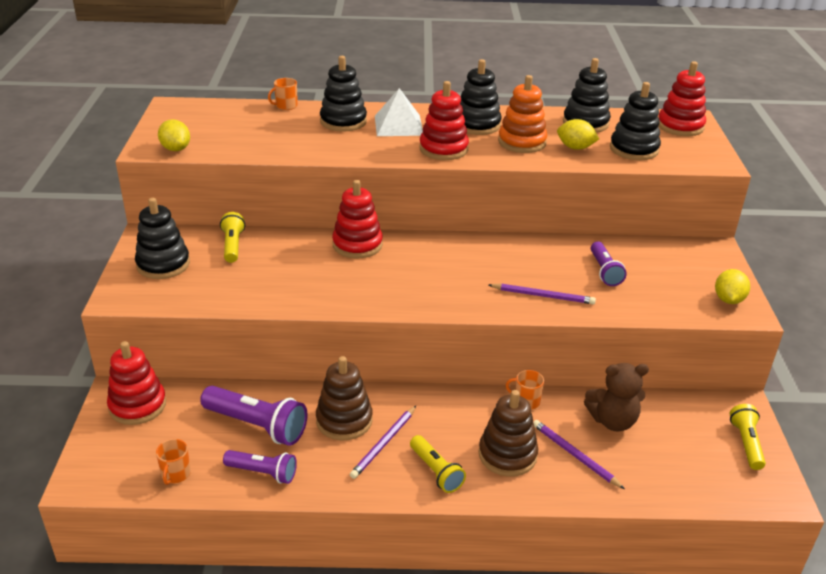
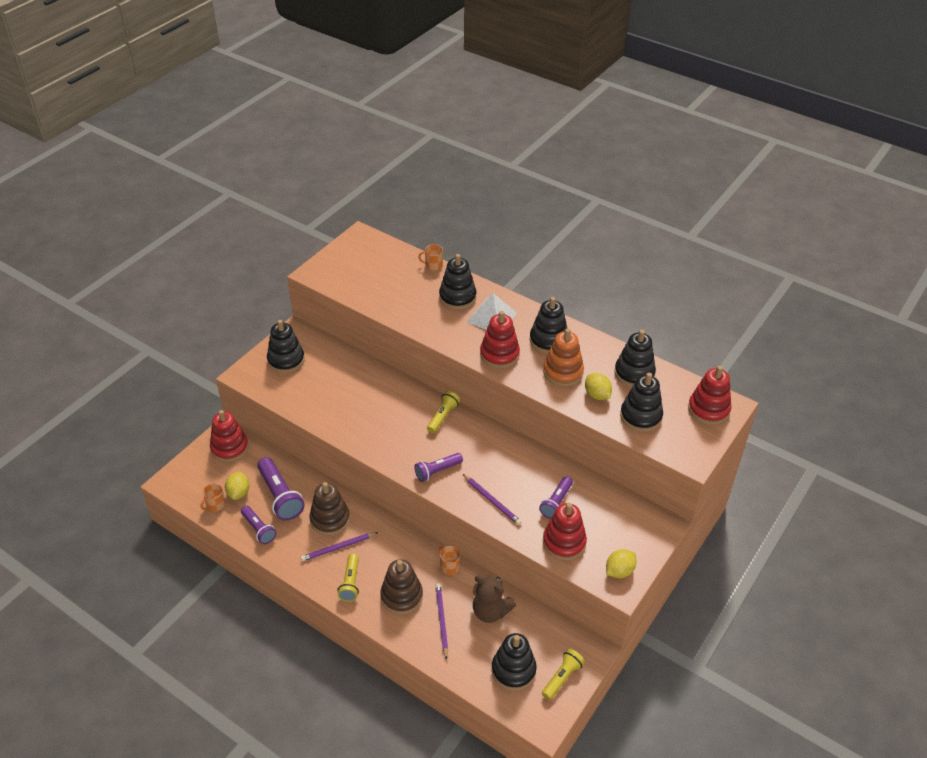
camera: 35 degrees right, 10 degrees up
(176, 149) = (329, 280): yellow lemon -> yellow lemon (239, 493)
(232, 245) = (337, 363): yellow flashlight -> yellow flashlight (443, 417)
(357, 245) = (413, 399): red stacking toy -> red stacking toy (564, 542)
(457, 295) = (437, 471): none -> purple flashlight
(696, 462) = (513, 670): none -> black stacking toy

